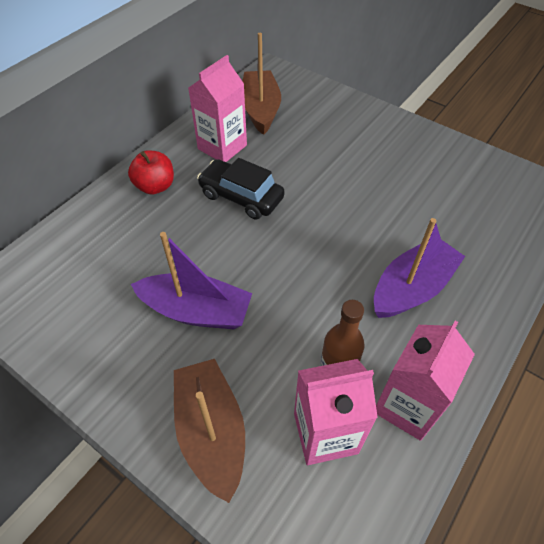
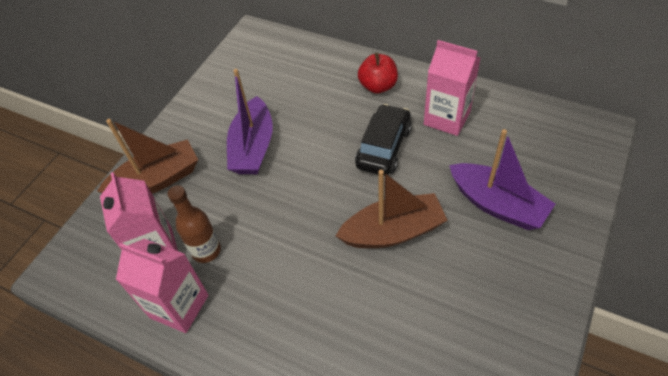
camera: 85 degrees right, 0 degrees up
(260, 109) = (520, 135): brown boat -> brown boat (393, 231)
(412, 288) = (301, 304): purple boat -> purple boat (497, 204)

